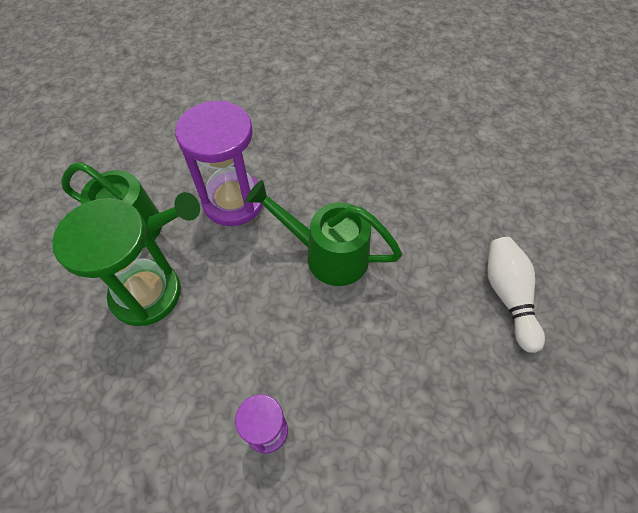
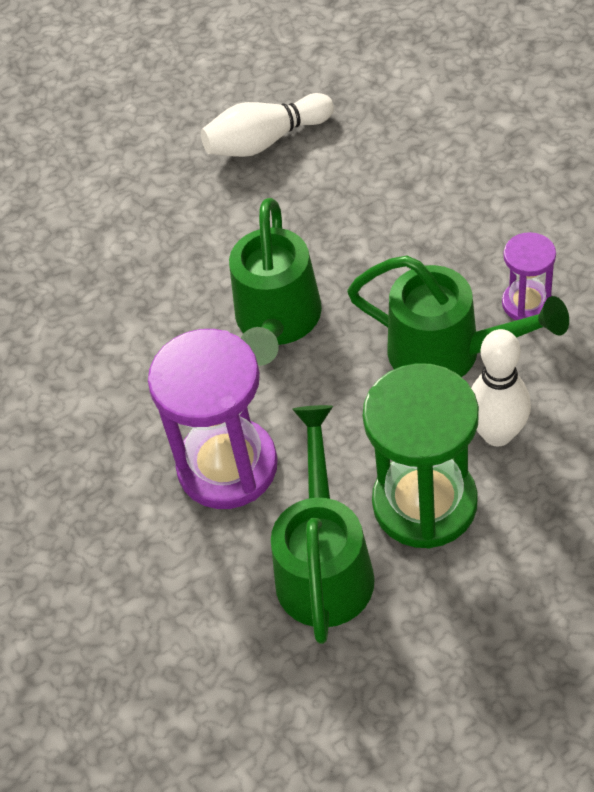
camera: 100 degrees left, 5 degrees down
(167, 358) = (497, 433): none -> white bowling pin
(250, 352) = (447, 353): none -> green watering can

